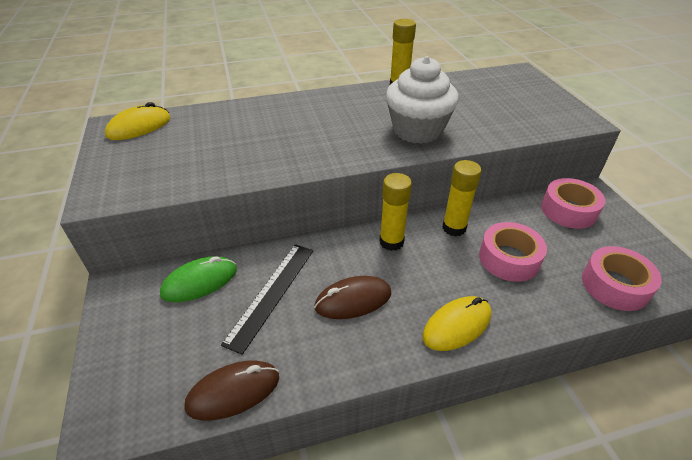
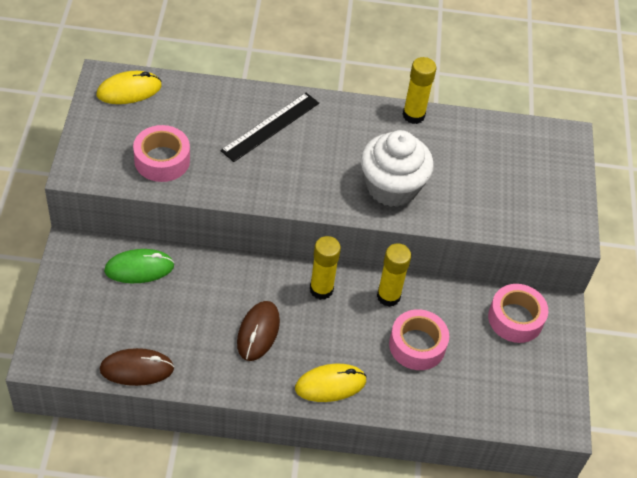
camera: 15 degrees right, 10 degrees up
(271, 294) = (193, 301): black ruler -> black ruler (270, 126)
(353, 300) = (258, 332): brown mouse -> brown mouse turned 75 degrees counterclockwise
(615, 285) = (492, 404): pink tape -> pink tape (162, 160)

